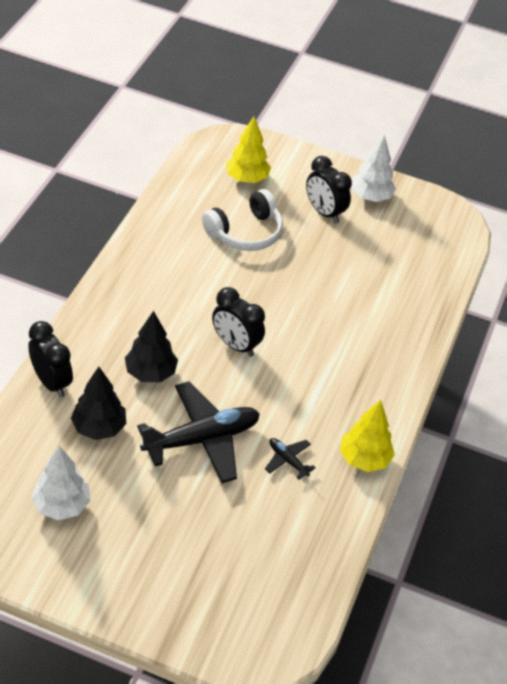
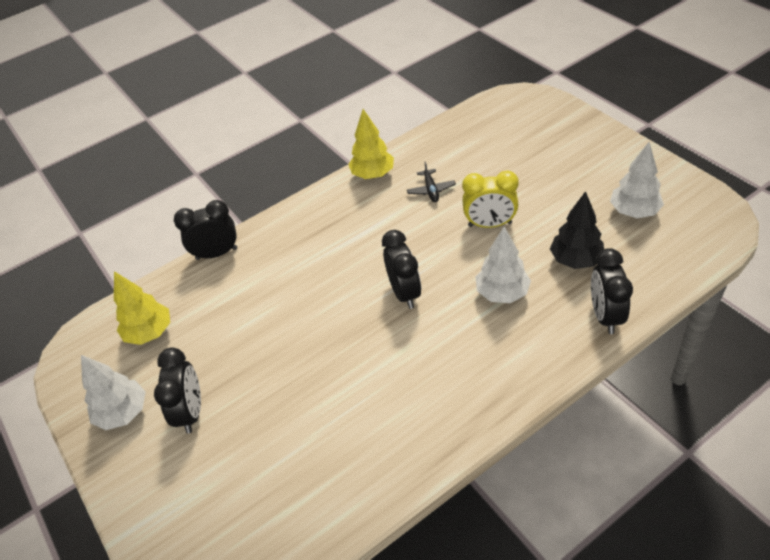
camera: 135 degrees left, 0 degrees up
(150, 373) = (502, 293): black tree -> white tree
(201, 439) = (490, 224): black plane -> yellow clock
(245, 233) = (298, 419): white headphones -> none
(246, 178) = (231, 504): yellow tree -> yellow tree (150, 333)
(432, 323) = (217, 253): none -> black clock

